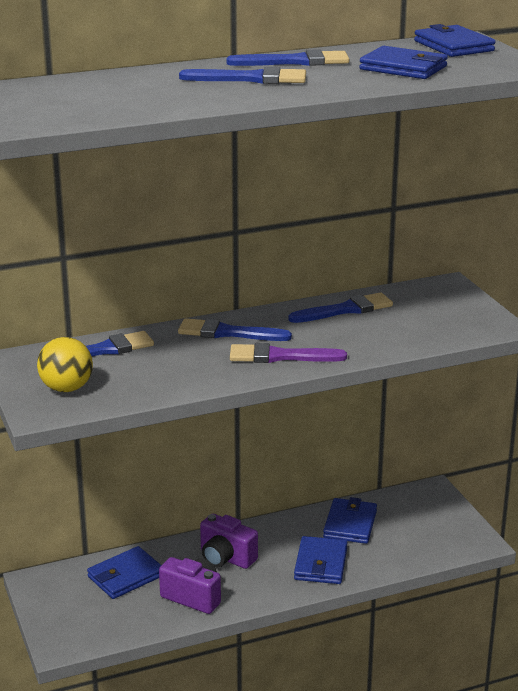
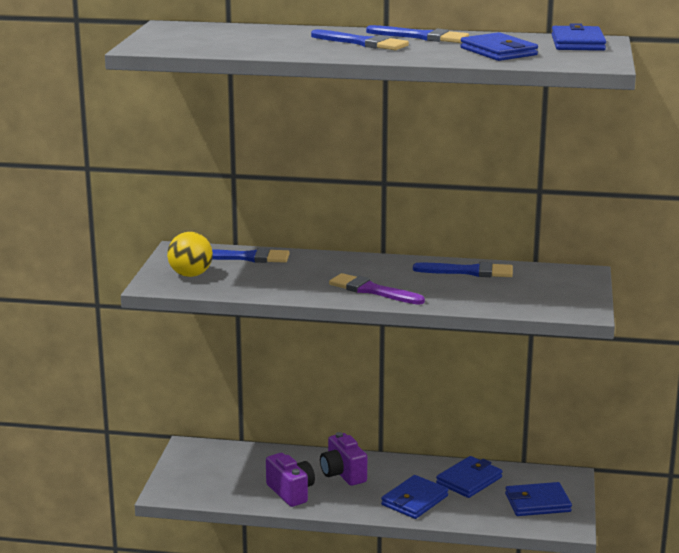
camera: 30 degrees right, 5 degrees down
(126, 576) = (255, 463): blue wallet -> blue wallet (537, 503)
(228, 333) = (353, 267): blue brush -> none

